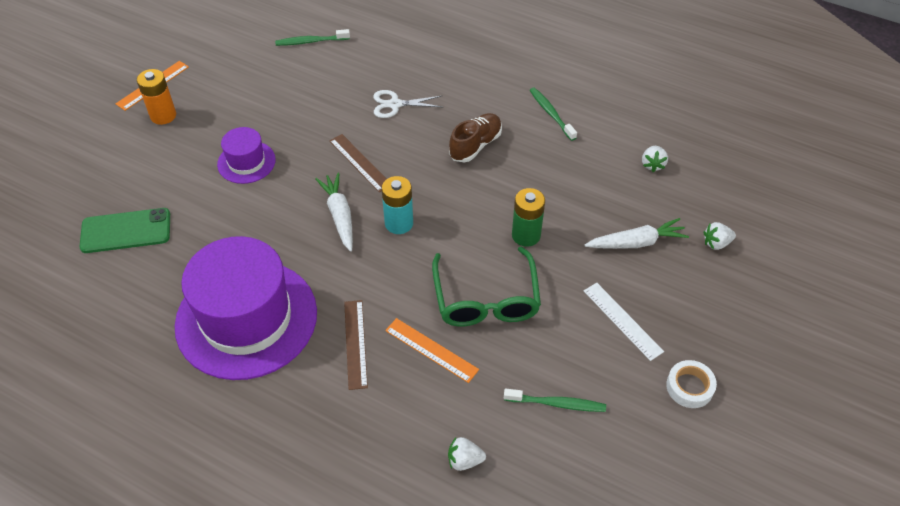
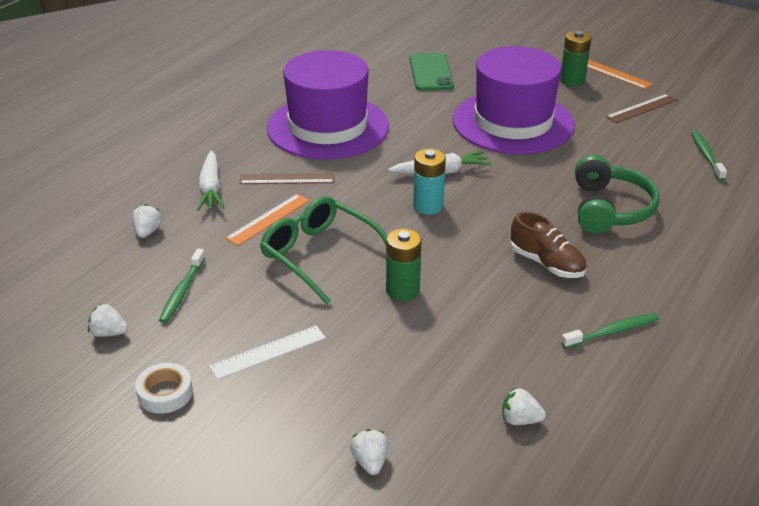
camera: 95 degrees right, 15 degrees down
(163, 115) = (572, 80): orange battery -> green battery
(246, 162) = (513, 122): purple hat -> purple hat, size x2.13
(360, 162) = (515, 184): brown ruler -> brown ruler (642, 108)
(395, 104) = (610, 209): white scissors -> green headphones
(486, 298) = (321, 256): green glasses -> green glasses turned 45 degrees clockwise
(628, 453) = (109, 333): none -> white strawberry
(636, 242) = (381, 381): white carrot -> white carrot (211, 189)

